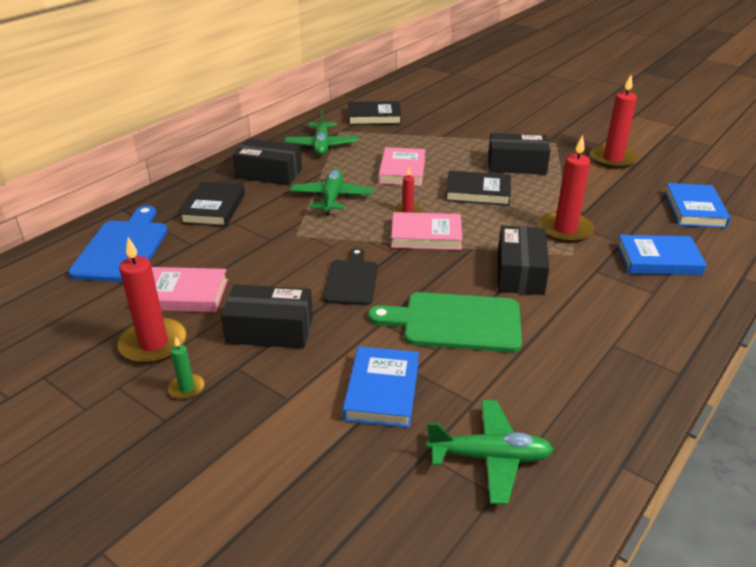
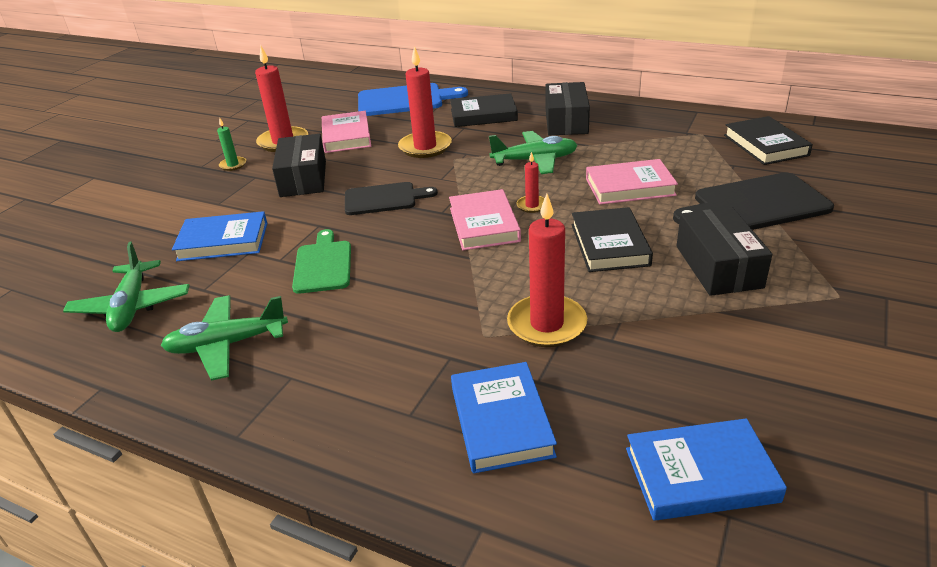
camera: 80 degrees right, 0 degrees up
(322, 145) = (653, 132): green plane -> green plane (227, 344)
(450, 138) = (755, 204): none -> black cutting board
(455, 322) = (323, 264): green cutting board -> green cutting board, size x0.66
(520, 272) = (427, 296): black box -> none
(613, 159) = (832, 364): red candle -> red candle (425, 147)

